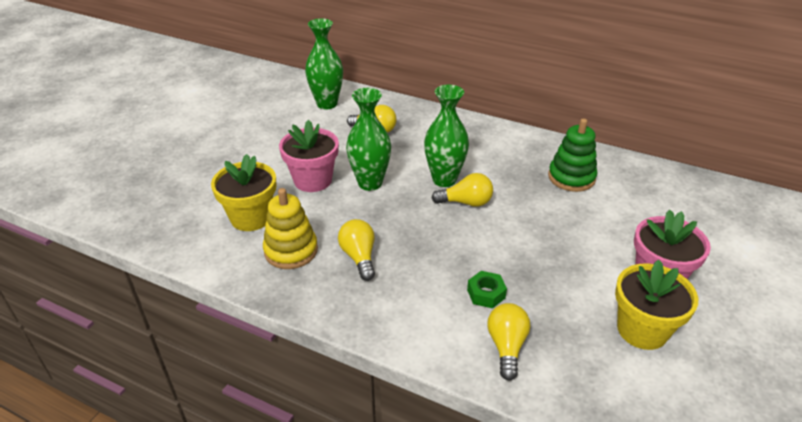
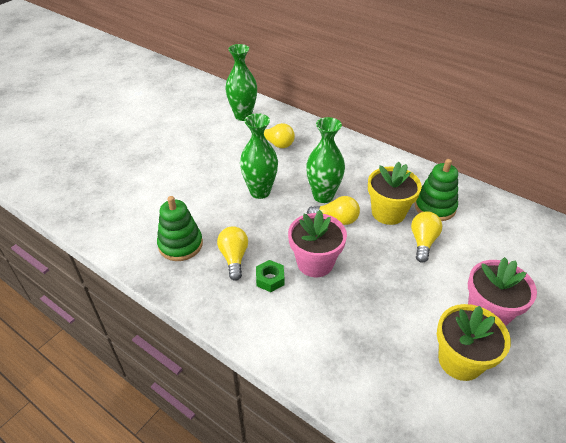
camera: 10 degrees right, 5 degrees up
(251, 217) = (156, 211): yellow flower pot -> yellow flower pot (388, 212)
(291, 250) = (180, 245): yellow stacking toy -> green stacking toy
(313, 180) = (214, 184): pink flower pot -> pink flower pot (315, 263)
(486, 294) = (331, 306): green nut -> green nut (270, 279)
(506, 347) = (336, 358): yellow light bulb -> yellow light bulb (423, 242)

